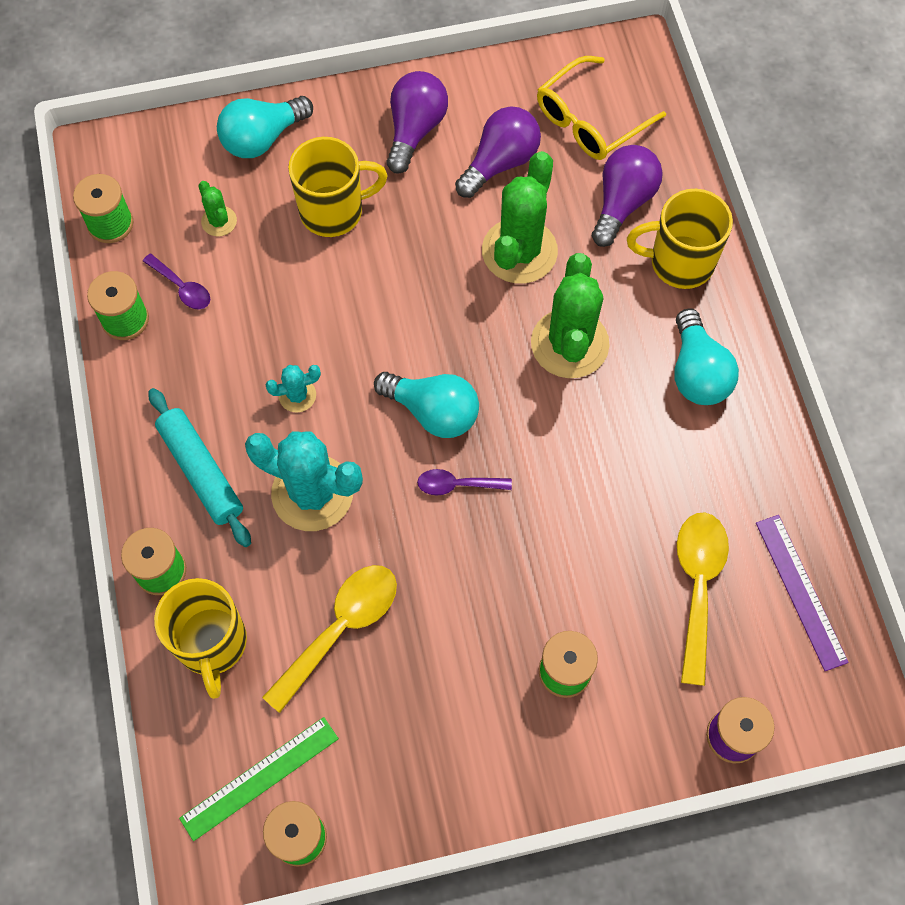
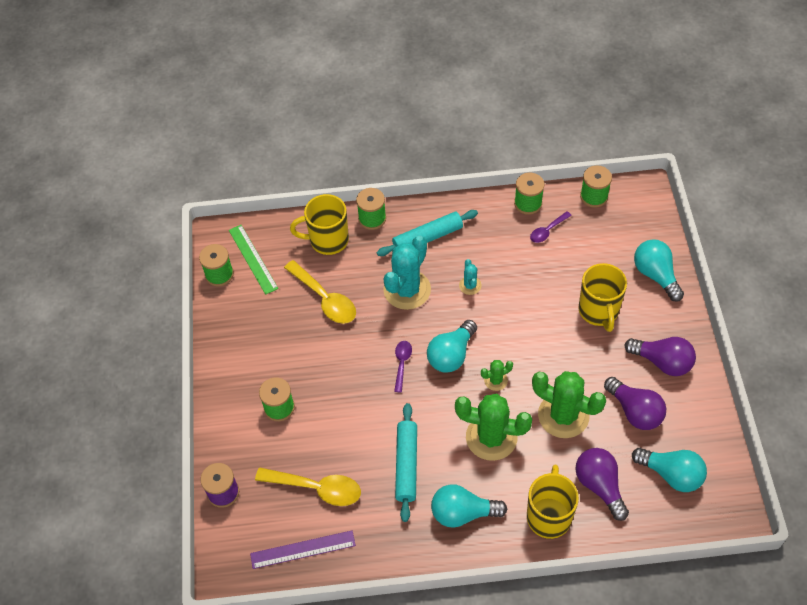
camera: 100 degrees right, 10 degrees down
(219, 221) = (593, 250): green cactus -> green cactus (496, 380)
(591, 120) = (671, 474): yellow glasses -> turquoise light bulb
(622, 203) = (599, 485): purple light bulb -> purple light bulb turned 150 degrees counterclockwise
(634, 458) = (406, 465): none -> turquoise rolling pin

